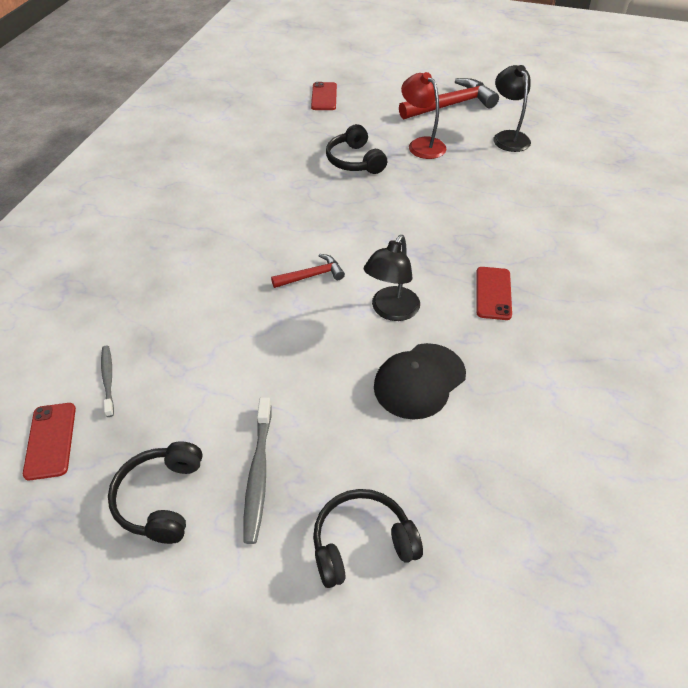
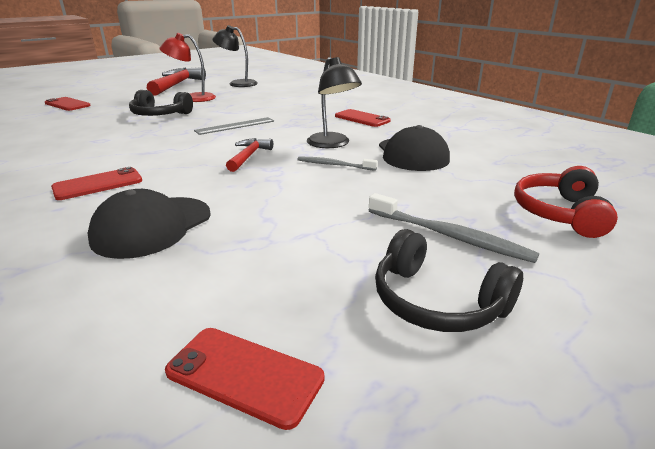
camera: 55 degrees left, 20 degrees down
(108, 379) = (205, 291): grey toothbrush -> grey toothbrush (334, 165)
(161, 306) = (152, 226): none -> black cap
(197, 237) = (98, 184): none -> red phone
(362, 543) = (559, 213): black headphones -> red headphones
(375, 222) = (235, 126): none -> grey ruler

